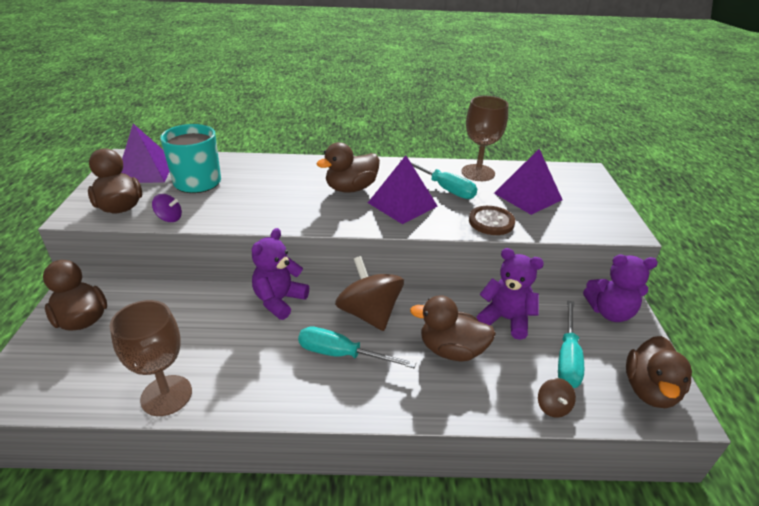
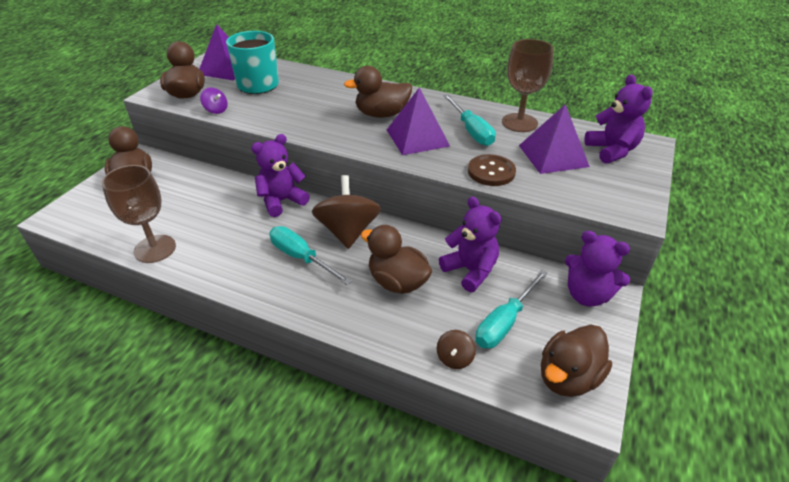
camera: 25 degrees right, 5 degrees up
(567, 182) = (611, 151): none -> purple teddy bear

